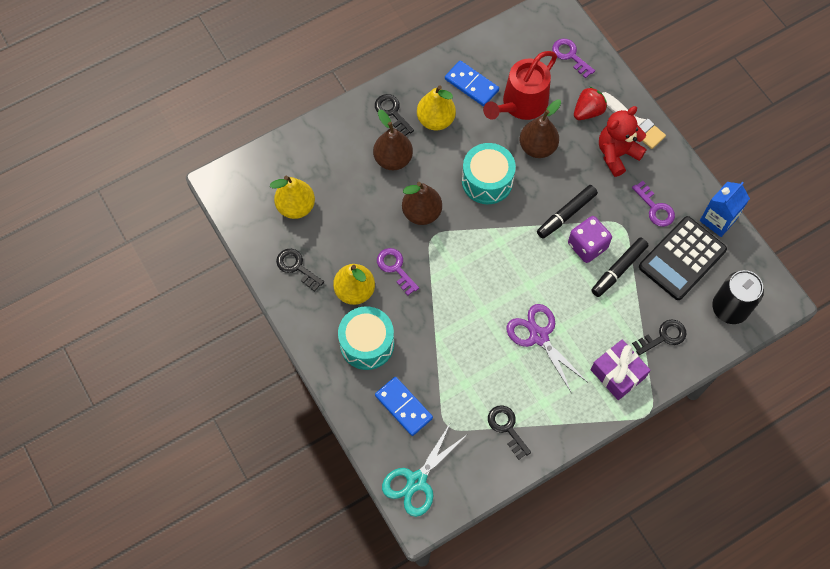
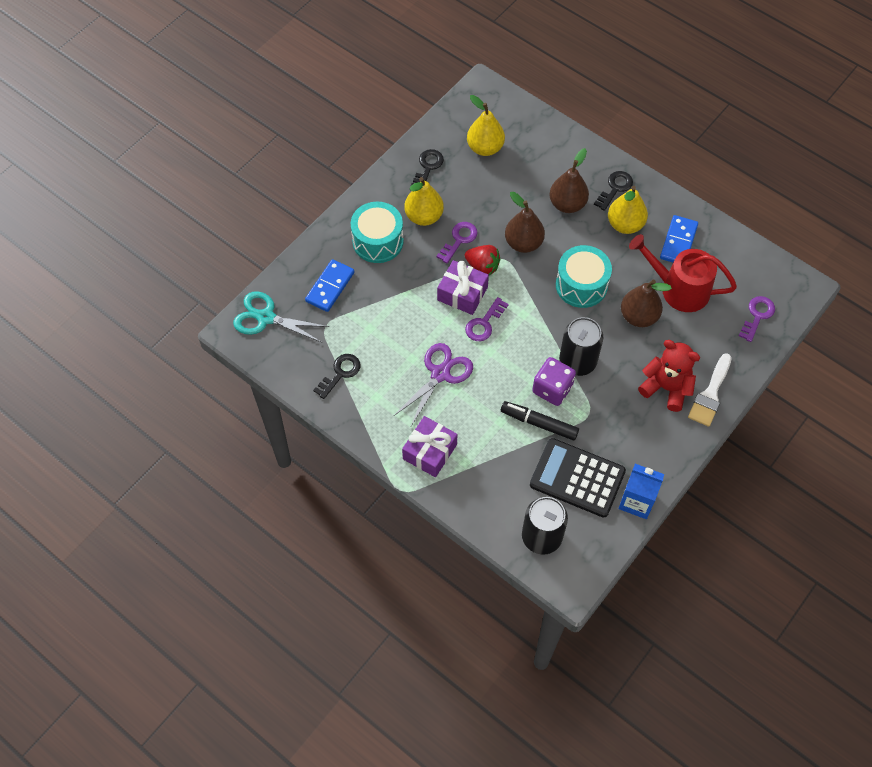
camera: 70 degrees right, 5 degrees down
(458, 286) = (462, 293): none -> purple gift
(566, 214) = (577, 361): black marker -> black can
(588, 111) = (701, 349): red strawberry -> red strawberry (482, 267)
(655, 208) = (622, 439): purple key -> purple key (484, 323)
(663, 336) = (485, 482): black key -> none

